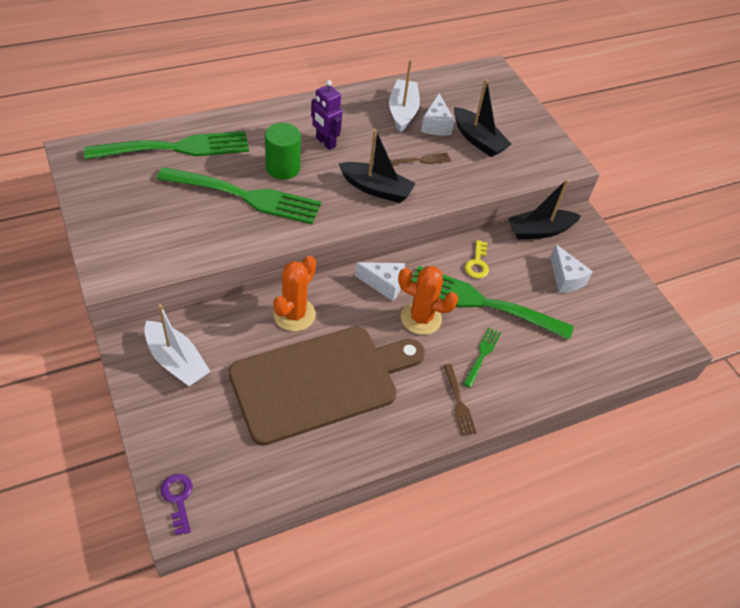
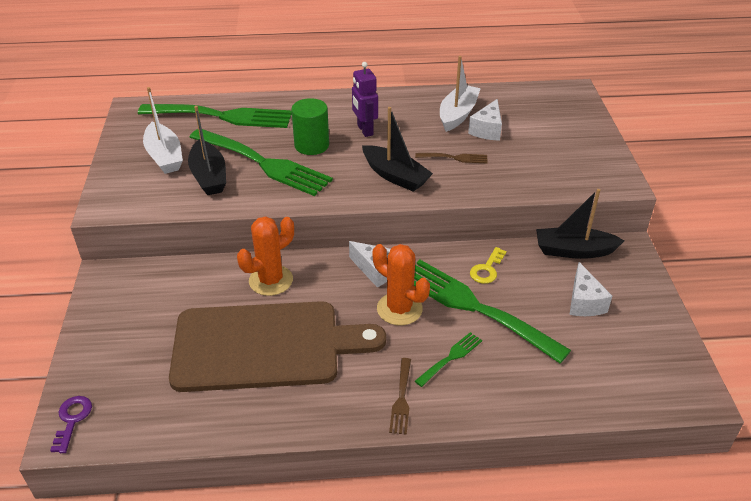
camera: 25 degrees right, 10 degrees down
(176, 361) = (138, 298): white boat -> white boat (164, 156)
(478, 140) = (527, 148): black boat -> black boat (209, 176)

